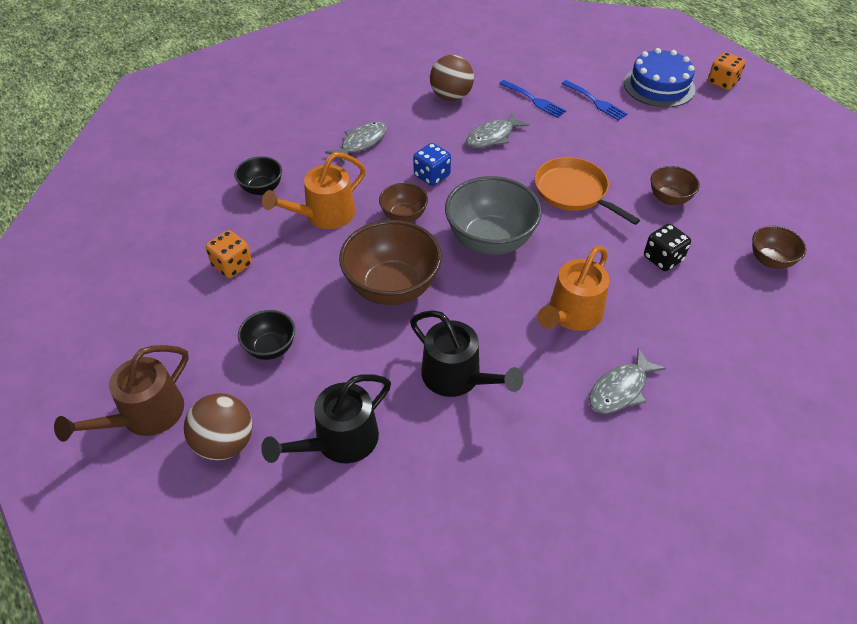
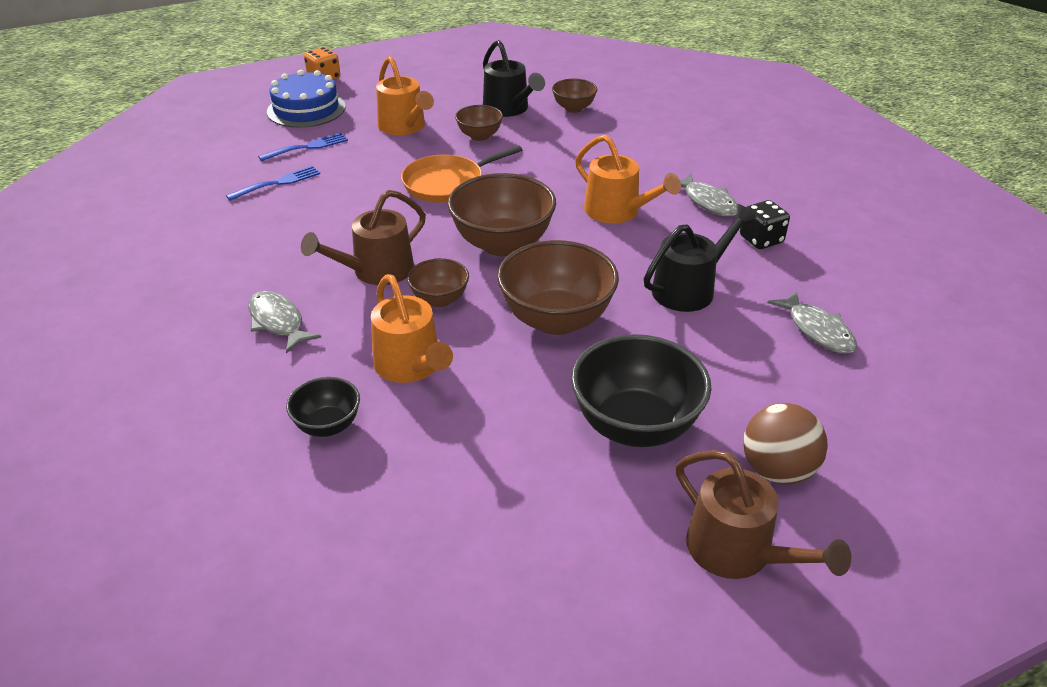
camera: 80 degrees left, 10 degrees down
(232, 265) = (480, 460): orange dice -> none
(270, 348) = (635, 426): black bowl -> black bowl, size x1.87
(339, 441) = (770, 376): black watering can -> black watering can (509, 109)
(432, 176) = (376, 271): blue dice -> brown watering can
(451, 96) = (228, 239): brown ball -> none
(490, 240) = (502, 244): grey bowl -> brown bowl
(492, 137) = (328, 219): grey fish -> grey fish (817, 330)
(660, 148) = (404, 127): none -> orange watering can
(663, 259) = (558, 154): black dice -> black dice (761, 240)

